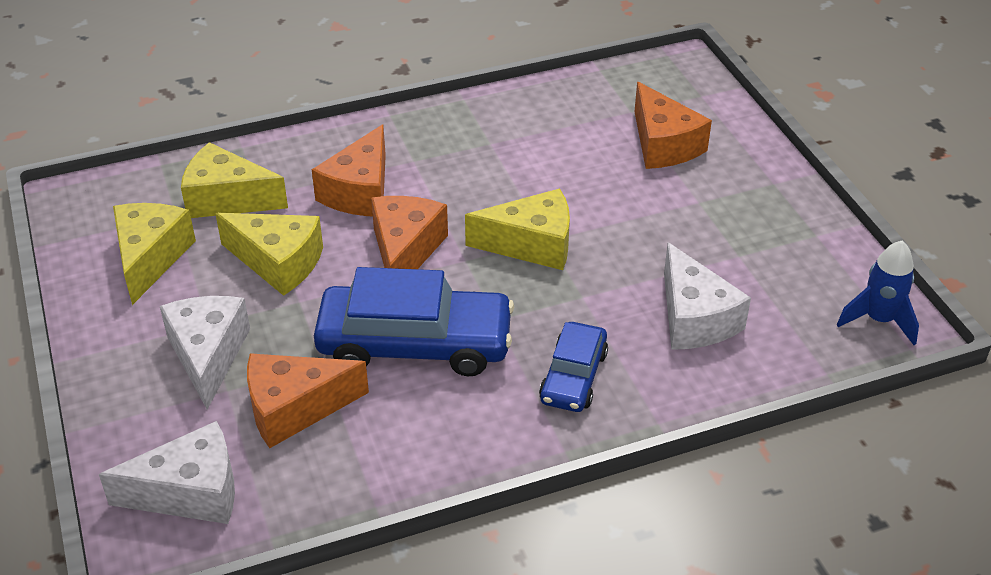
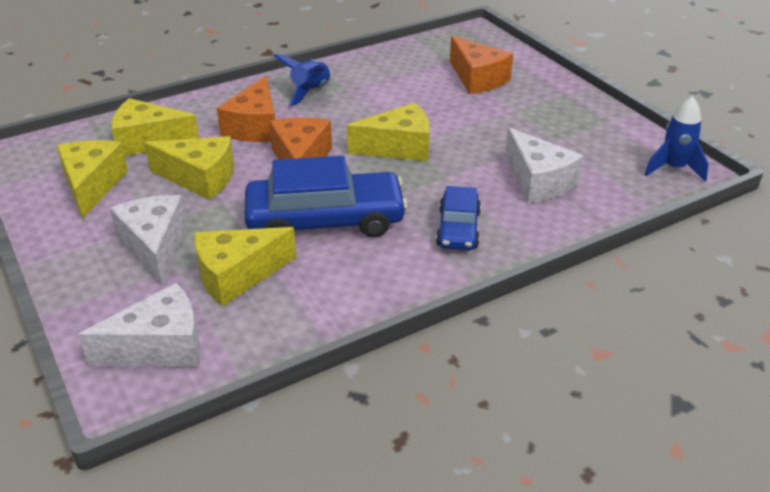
camera: 10 degrees left, 5 degrees down
(295, 408) = (237, 275): orange cheese -> yellow cheese
(441, 143) = (310, 92): none -> blue rocket

